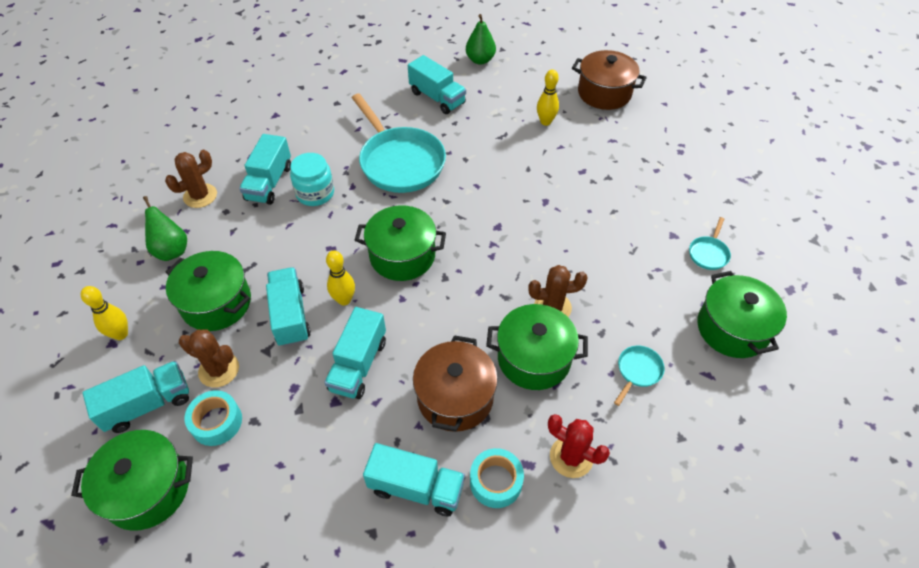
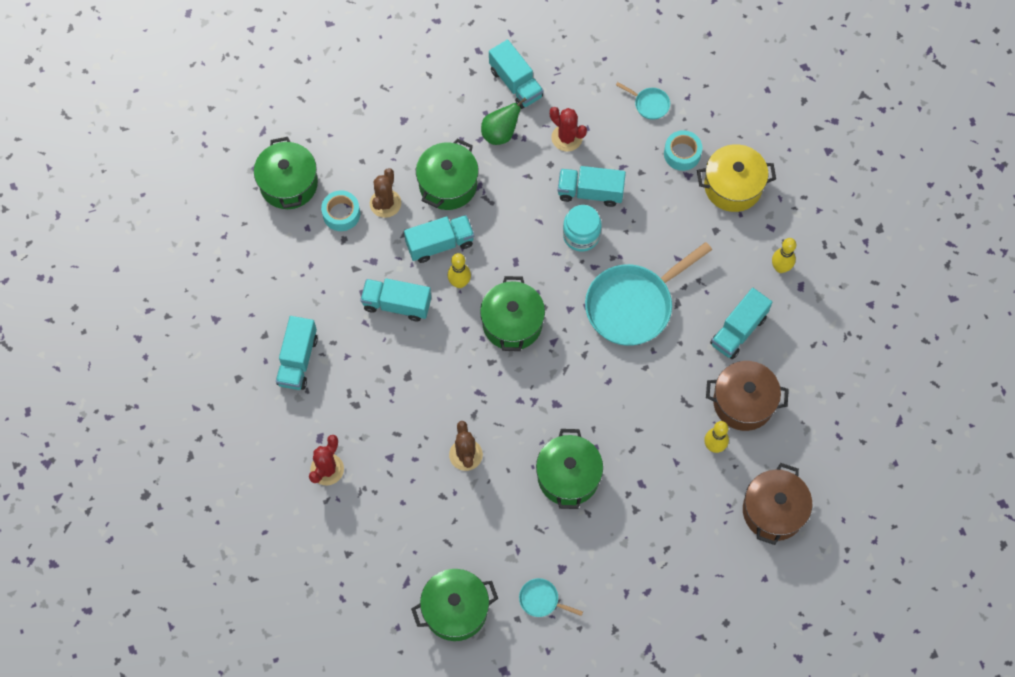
camera: 85 degrees right, 15 degrees up
(121, 334) = (412, 123): yellow bowling pin -> yellow bowling pin (780, 268)
(148, 404) = (352, 163): turquoise truck -> turquoise truck (515, 83)
(200, 196) = (567, 138): brown cactus -> red cactus
(296, 89) = (733, 186): none -> yellow pot
(455, 397) = (372, 381): brown pot -> brown pot (743, 402)
(480, 60) = (814, 371): green pear -> none
(496, 481) = (305, 415): turquoise tape -> turquoise tape (682, 154)
(534, 358) = (412, 440): green pot -> green pot (568, 476)
(638, 371) = (406, 524): turquoise pan -> turquoise pan (649, 104)

